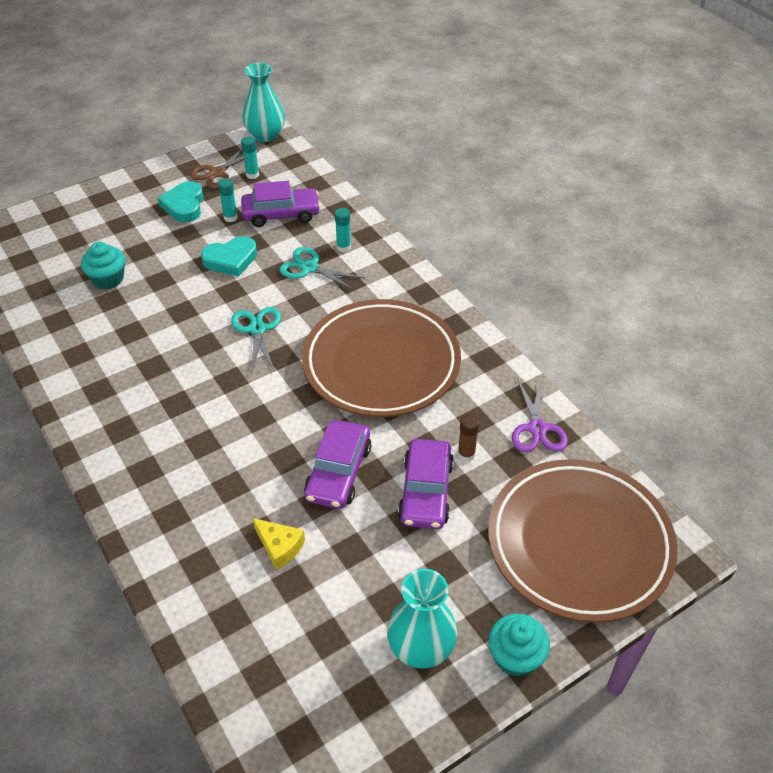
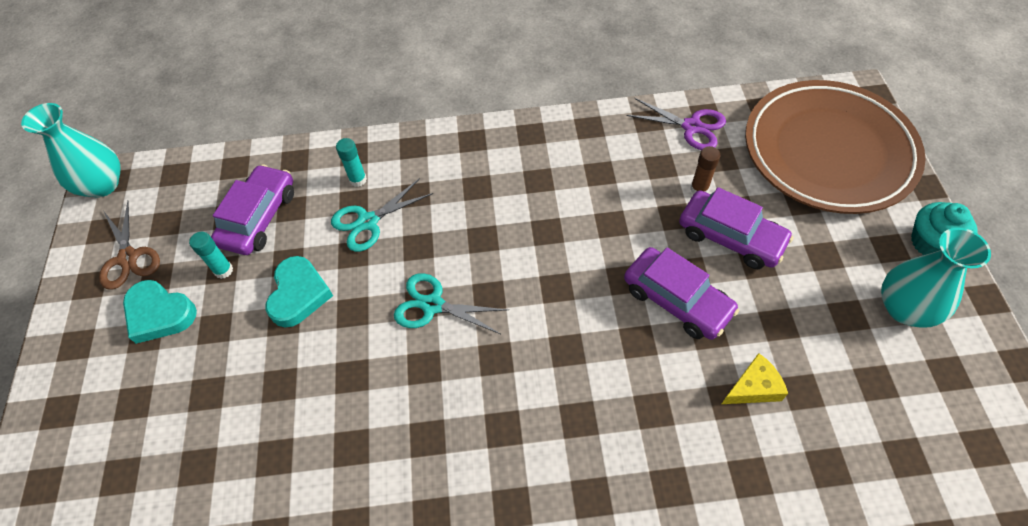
camera: 60 degrees left, 10 degrees up
(108, 279) = (232, 448): turquoise cupcake -> none
(252, 175) = (164, 222): turquoise glue stick -> none
(381, 363) = (549, 210): brown plate -> none

